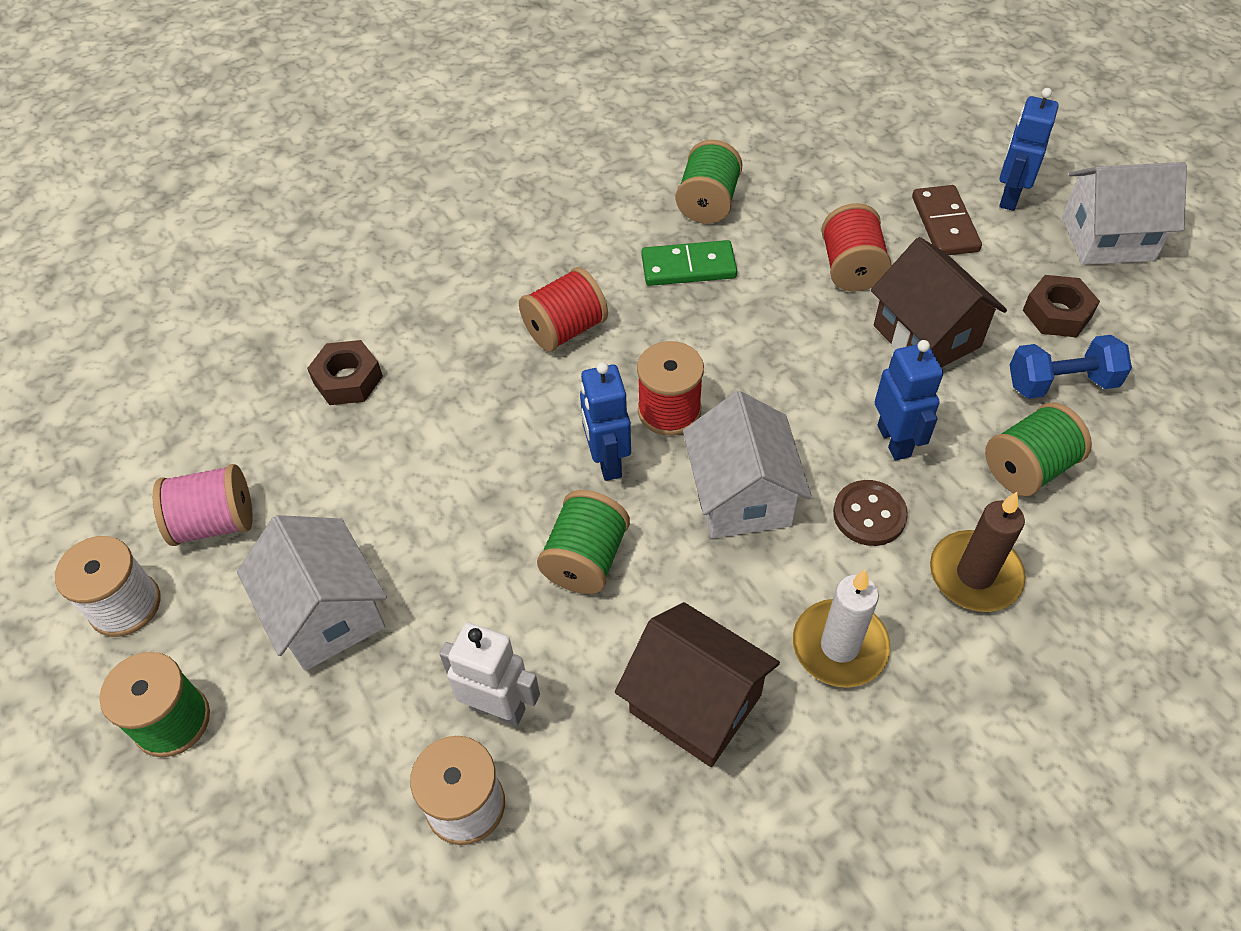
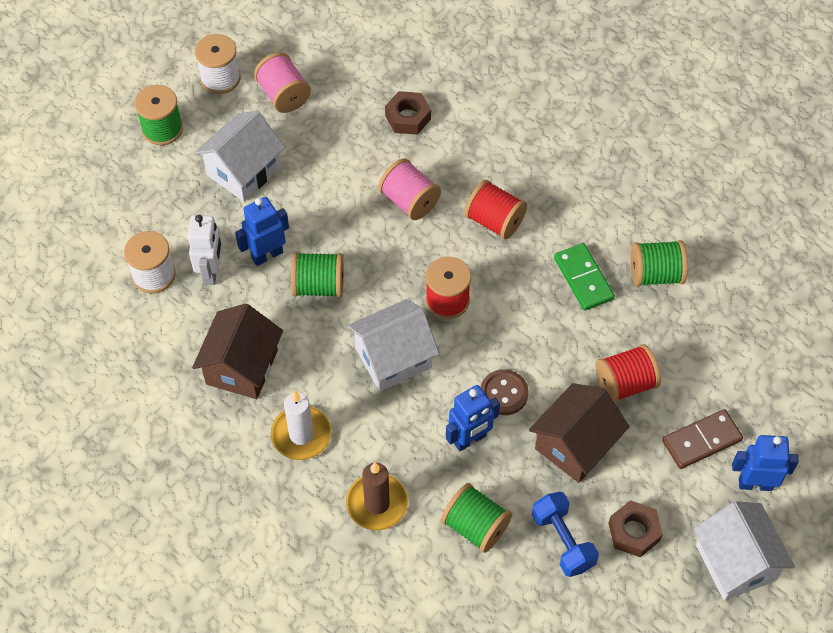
camera: 70 degrees right, 5 degrees up
(489, 412) = (409, 201): none -> pink spool
(607, 461) = (394, 276): blue robot -> blue robot (267, 255)
(869, 514) = (403, 434): brown button -> brown button (504, 393)

